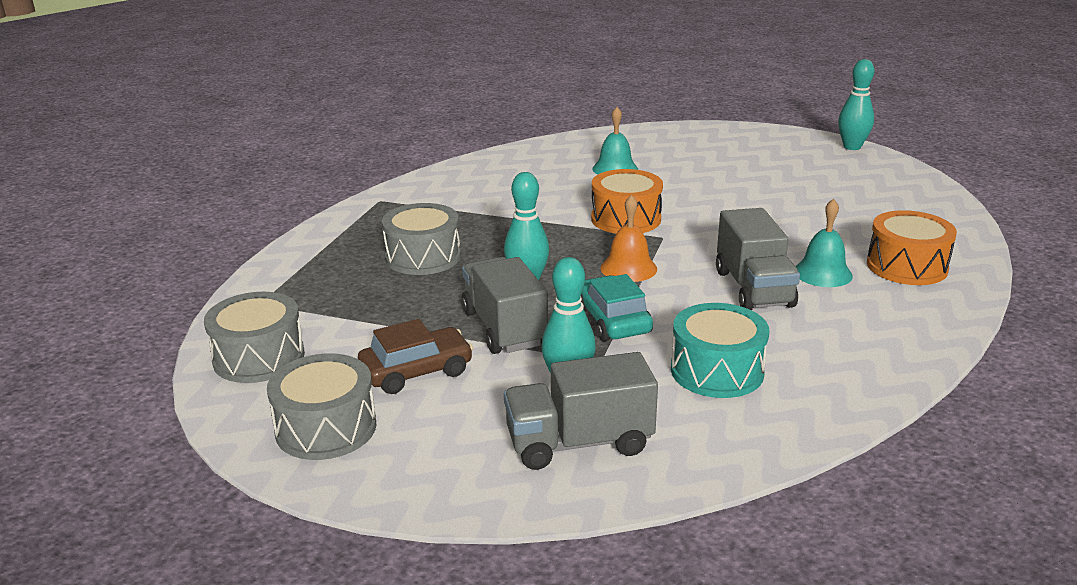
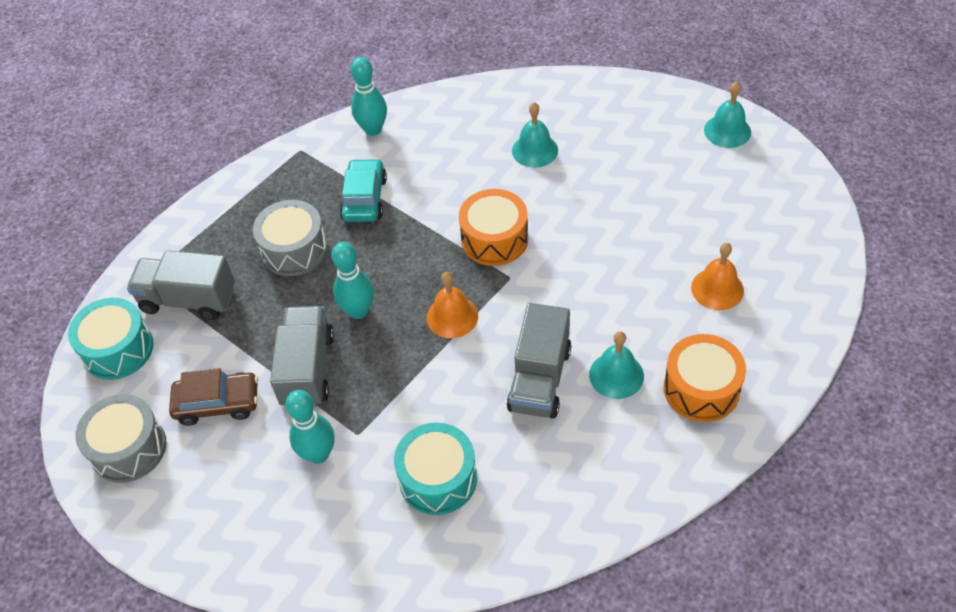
camera: 25 degrees right, 25 degrees up
(259, 357) = (118, 349): grey drum -> turquoise drum
(579, 443) = (288, 526): grey truck -> grey truck (188, 300)
(612, 321) = (396, 386): turquoise car -> turquoise car (364, 198)
(771, 138) = (727, 131): none -> turquoise bell
(852, 147) = (801, 170): turquoise bowling pin -> turquoise bowling pin (373, 129)
(855, 212) = (717, 289): none -> orange bell

